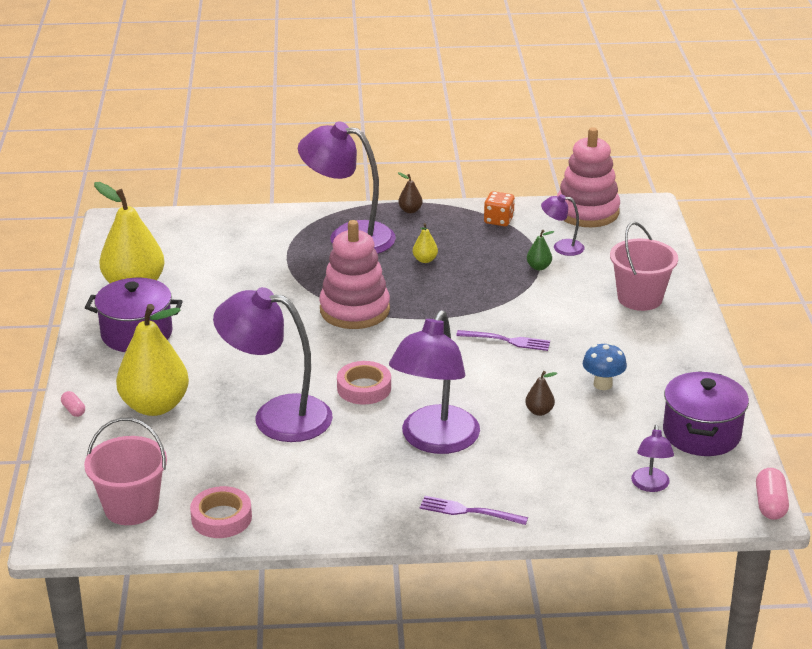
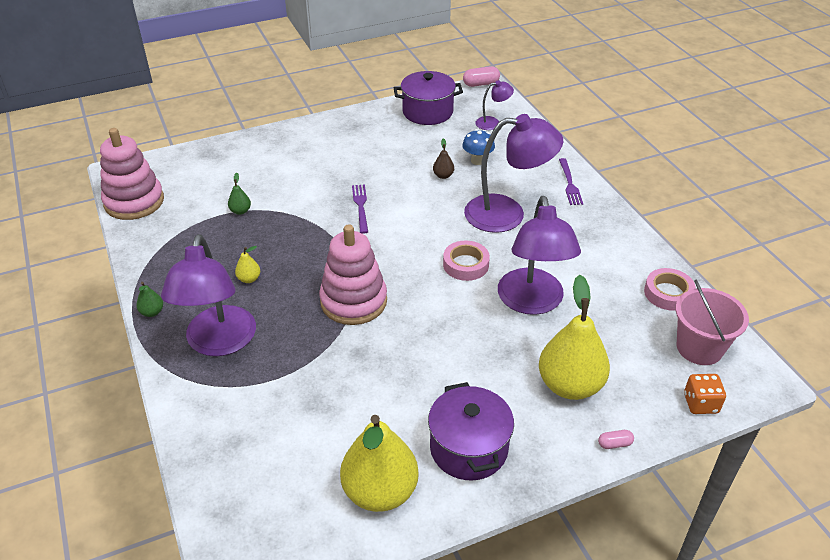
camera: 110 degrees left, 10 degrees up
(74, 410) = (614, 444): pink capsule -> pink capsule turned 45 degrees clockwise
(410, 210) = (152, 312): brown pear -> green pear
(498, 220) = (161, 249): orange dice -> orange dice (700, 403)
(561, 247) = (202, 205): purple lamp -> none
(602, 384) = (395, 155): blue mushroom -> blue mushroom (477, 161)
(639, 298) = (271, 156): pink bucket -> none

